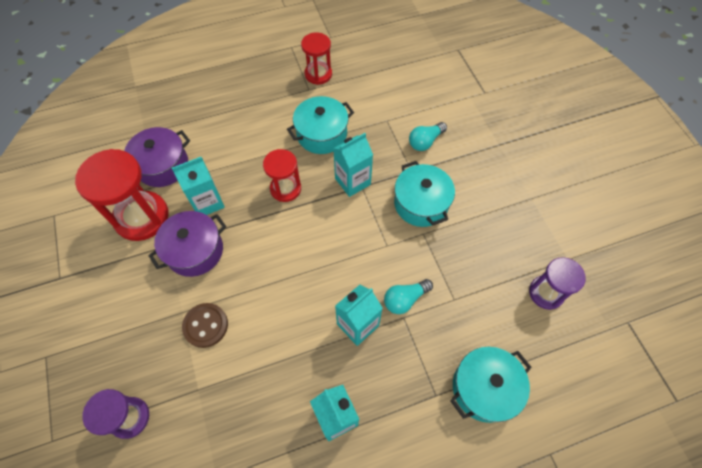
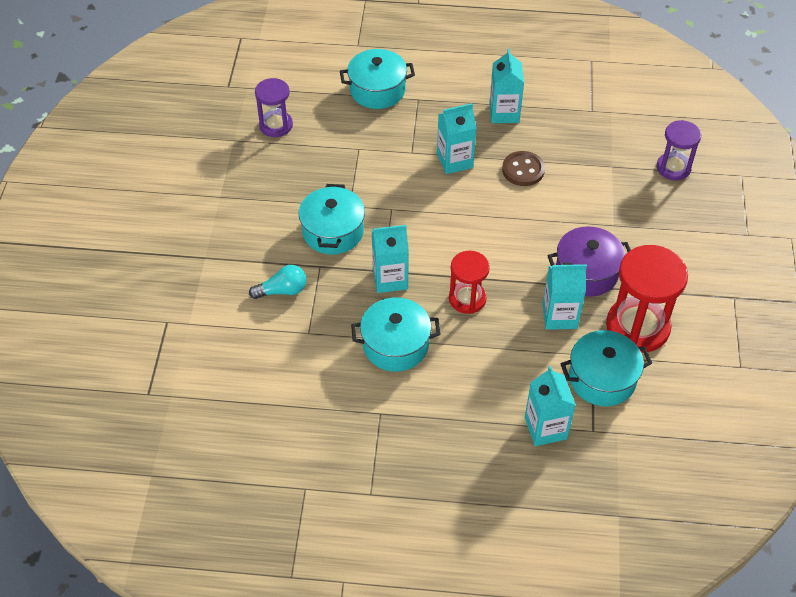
camera: 155 degrees left, 10 degrees down
(162, 166) = (602, 378): purple pot -> turquoise pot
(195, 118) = (545, 428): none -> turquoise carton
(205, 325) = (593, 207): brown button -> brown button (523, 170)
(318, 74) = (356, 431): red hourglass -> none
(405, 299) = (402, 163): turquoise light bulb -> none

